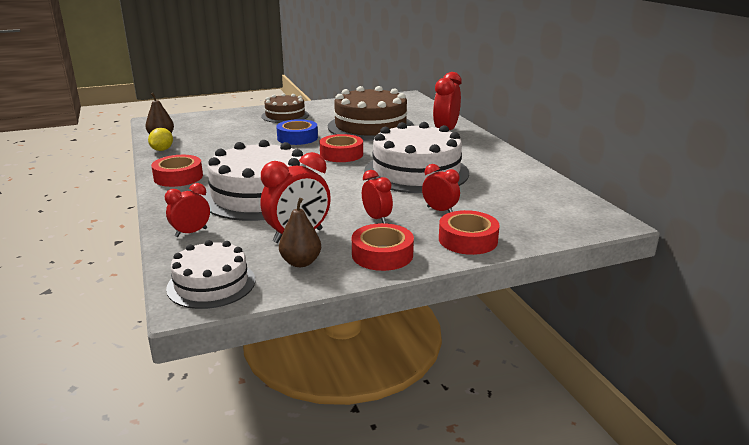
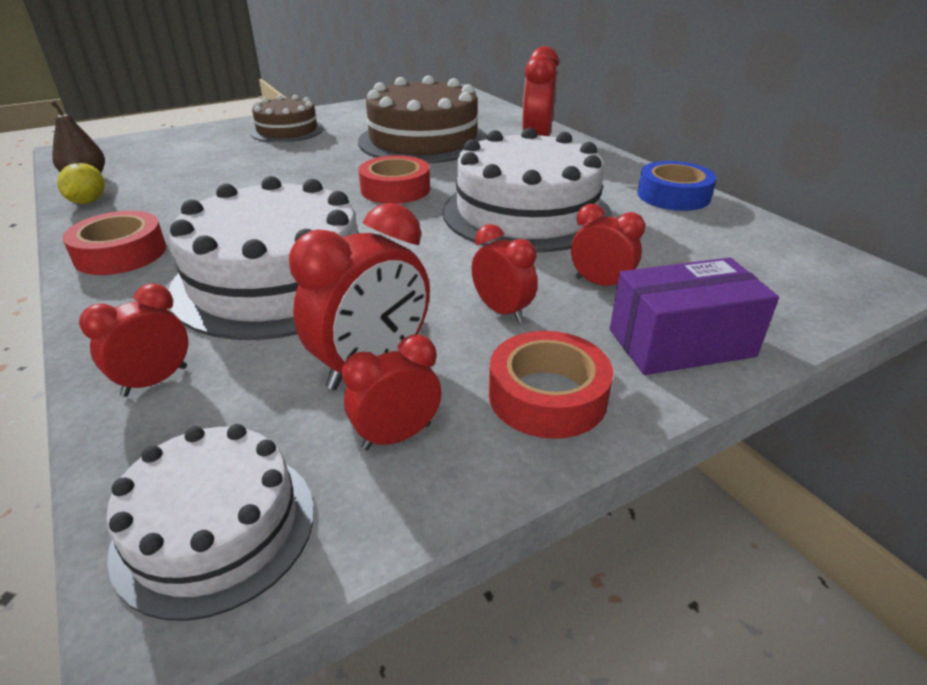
camera: 10 degrees left, 10 degrees up
(297, 138) = (316, 165): blue tape -> blue tape (673, 196)
(301, 262) = (396, 436): brown pear -> red clock
(468, 240) = (681, 343): red tape -> purple box

